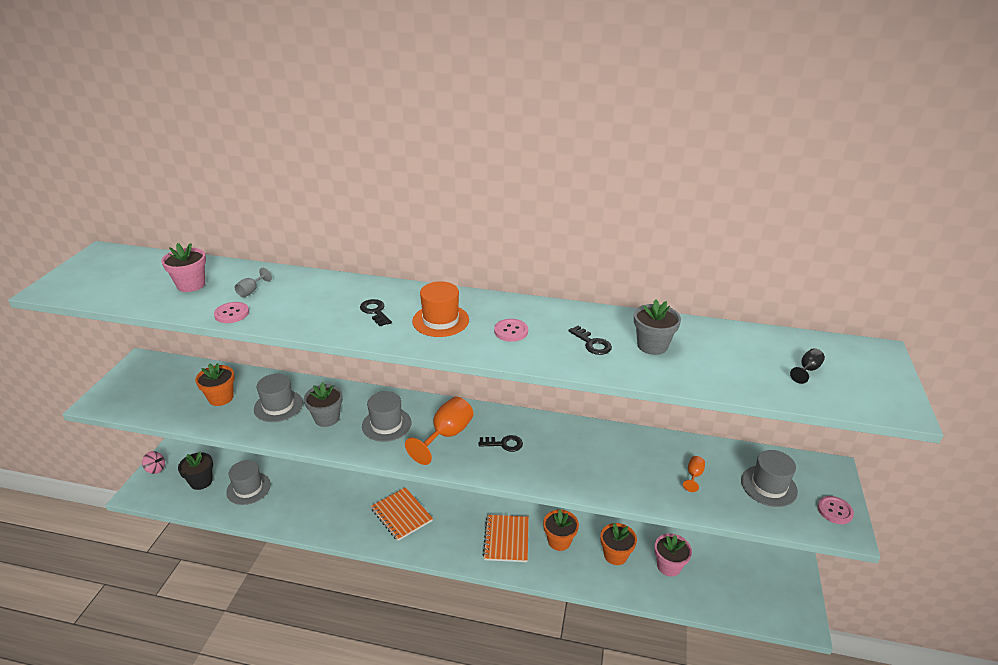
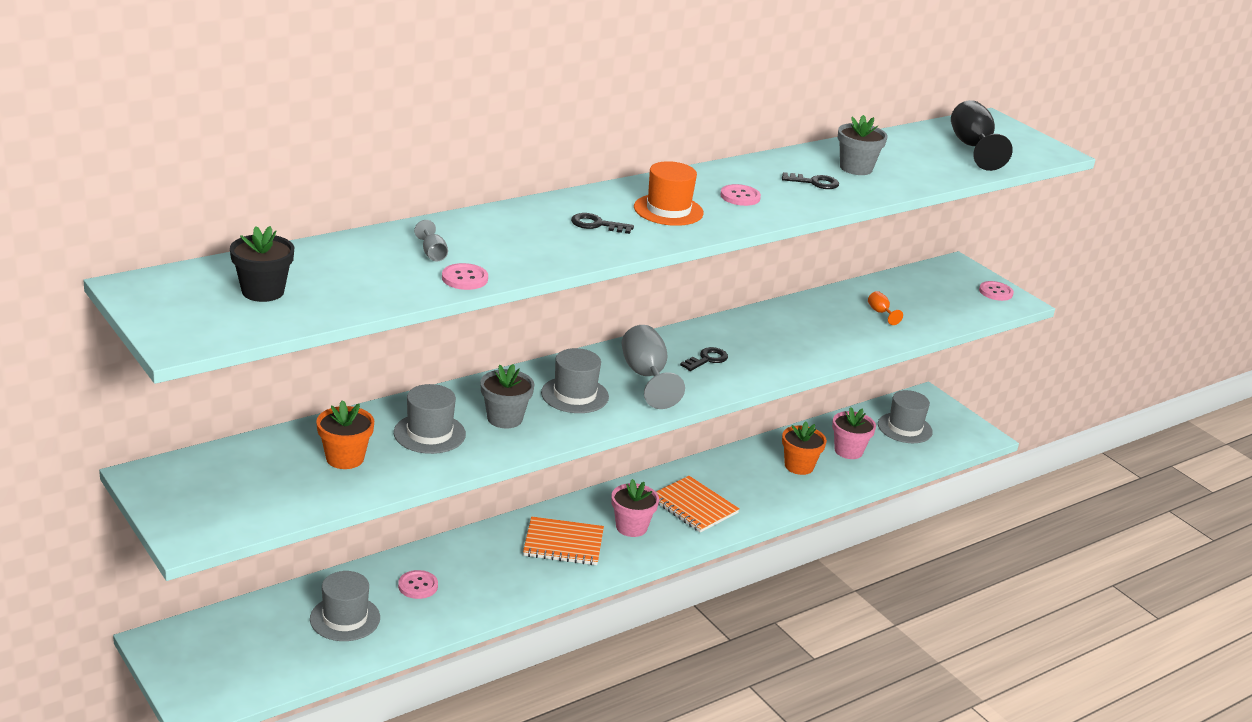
camera: 50 degrees left, 5 degrees down
(156, 469) = (175, 671): pink spinning top -> none
(191, 285) = (349, 273): pink flower pot -> pink flower pot (631, 527)
(201, 481) = (268, 647): black flower pot -> black flower pot (263, 291)
(302, 492) = (418, 586): none -> pink button
(446, 435) = (646, 377): orange goblet -> grey goblet
(559, 541) = (739, 482): orange flower pot -> none
(768, 486) = (936, 296): grey hat -> grey hat (904, 428)
(807, 370) = (973, 147): black goblet -> black goblet, size x2.14

